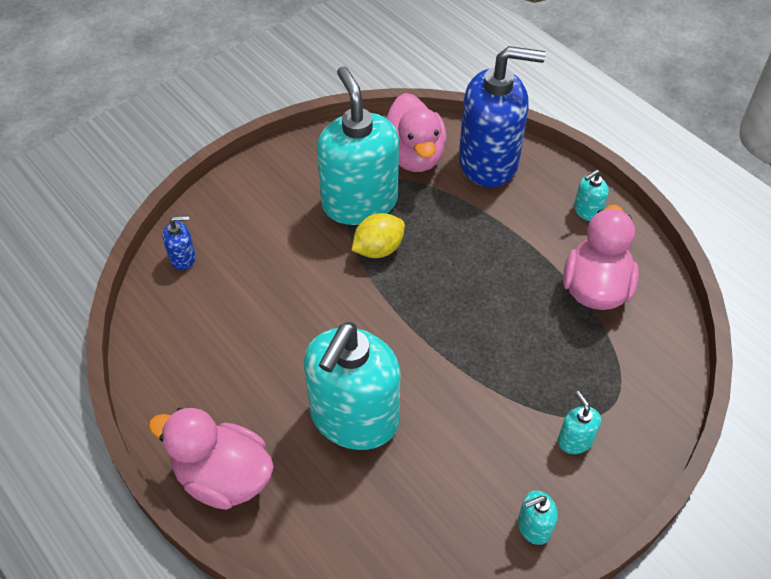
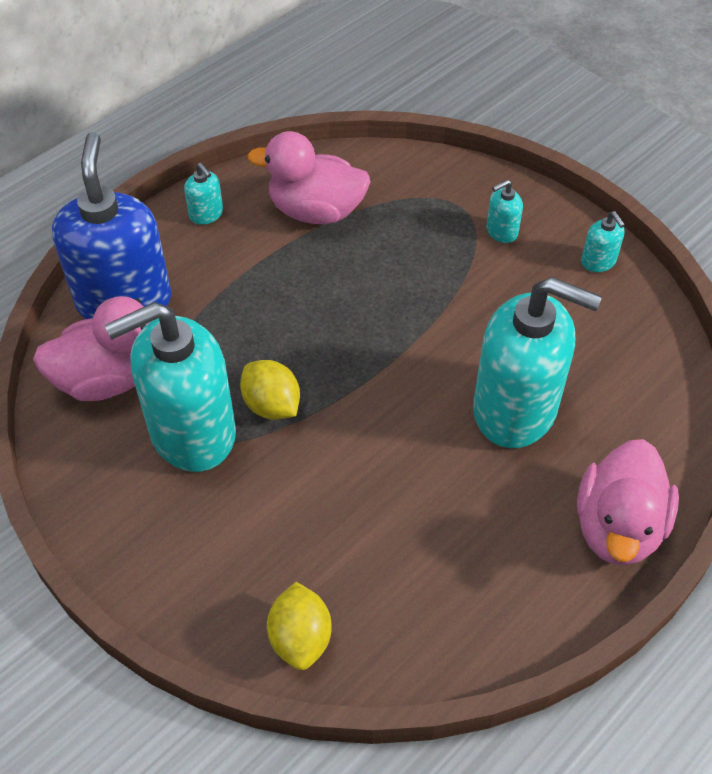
camera: 95 degrees left, 0 degrees up
(183, 258) = (300, 638): blue soap dispenser -> yellow lemon

